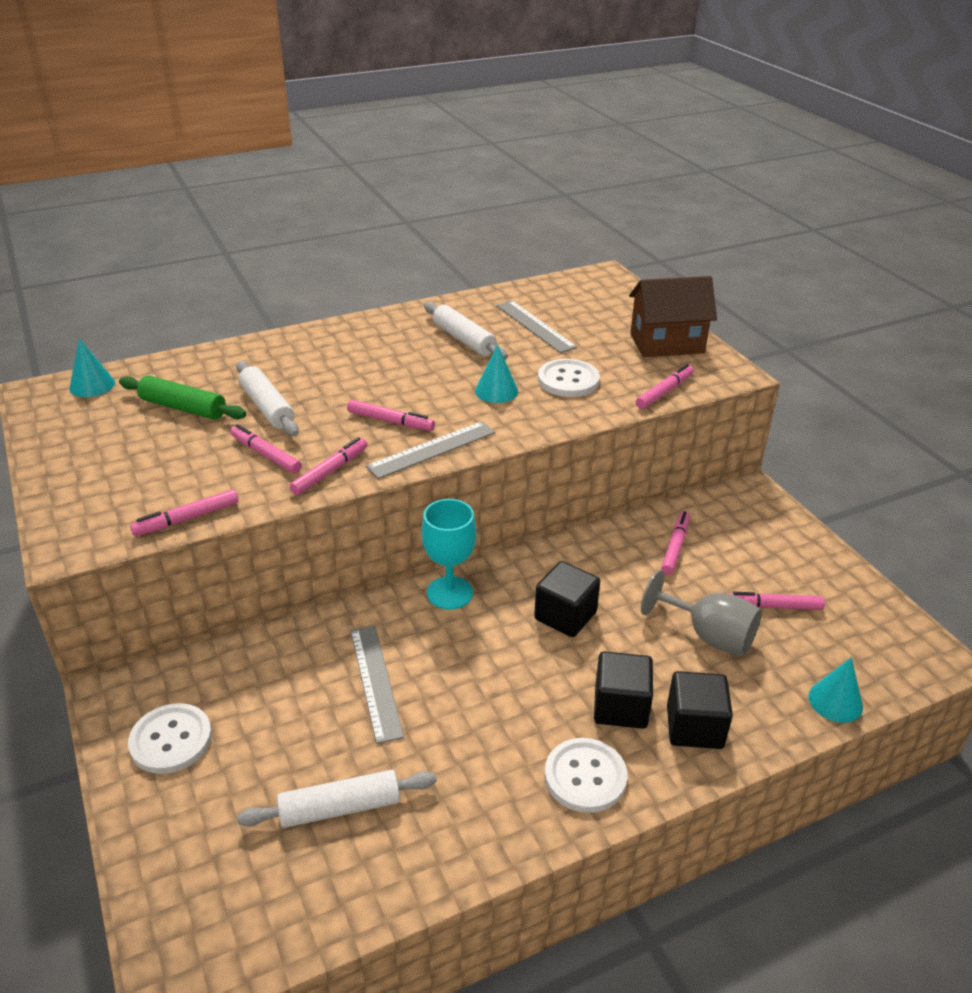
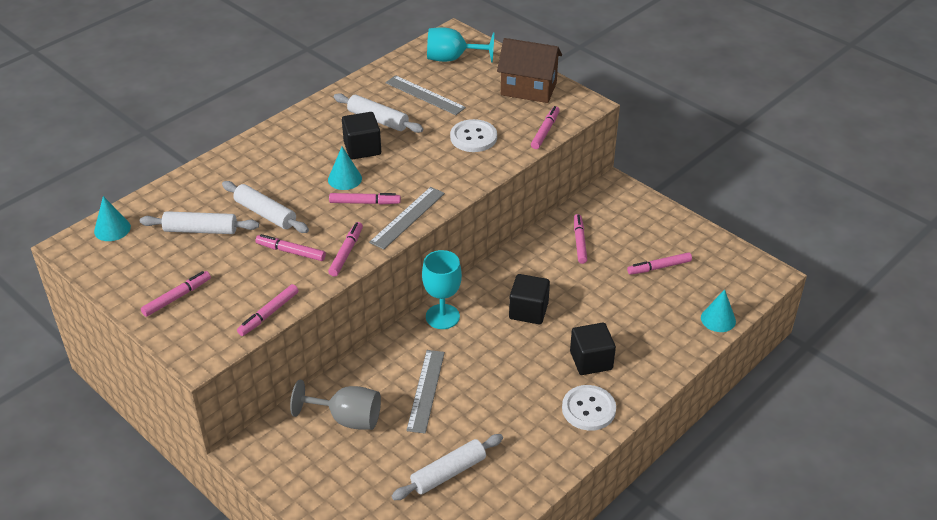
camera: 20 degrees left, 5 degrees up
(99, 473) = (177, 297): none -> pink marker
(171, 740) = (311, 467): white button -> none
(183, 408) = (200, 230): green rolling pin -> white rolling pin
(375, 681) = (426, 390): grey ruler -> grey ruler turned 45 degrees clockwise
(496, 391) = (427, 159): turquoise cone -> turquoise cone (345, 179)
(589, 297) = (452, 59): none -> turquoise goblet
(667, 343) = (528, 89): brown house -> brown house turned 45 degrees clockwise
(694, 727) = (641, 360): black cube -> black cube (362, 148)
(709, 636) = (626, 298): grey goblet -> grey goblet (347, 419)

